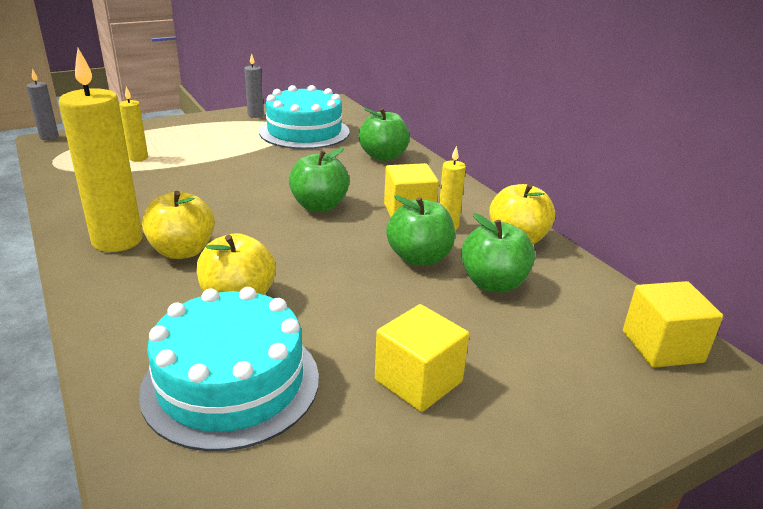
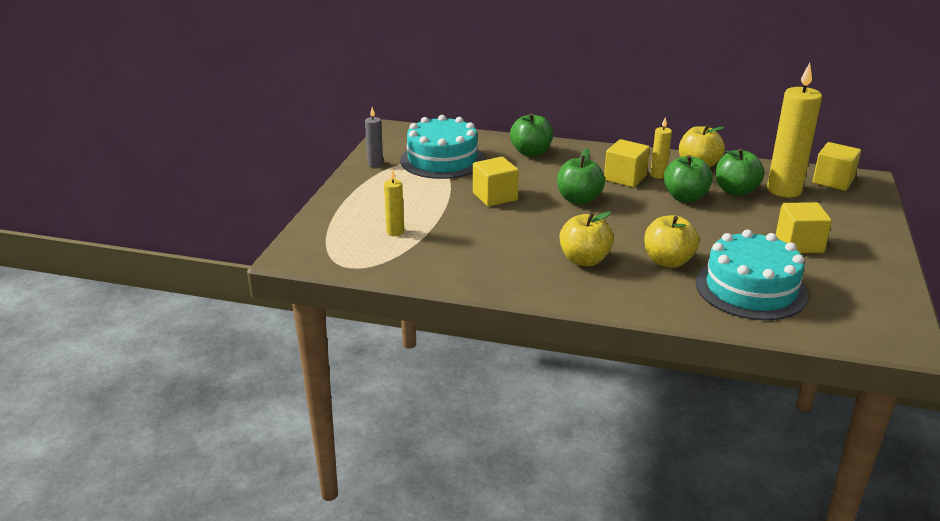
camera: 45 degrees left, 0 degrees up
(49, 137) = (282, 255): grey candle -> none
(117, 240) = (539, 277): yellow candle -> yellow candle (784, 190)
(265, 171) = (495, 196): none -> yellow cube

